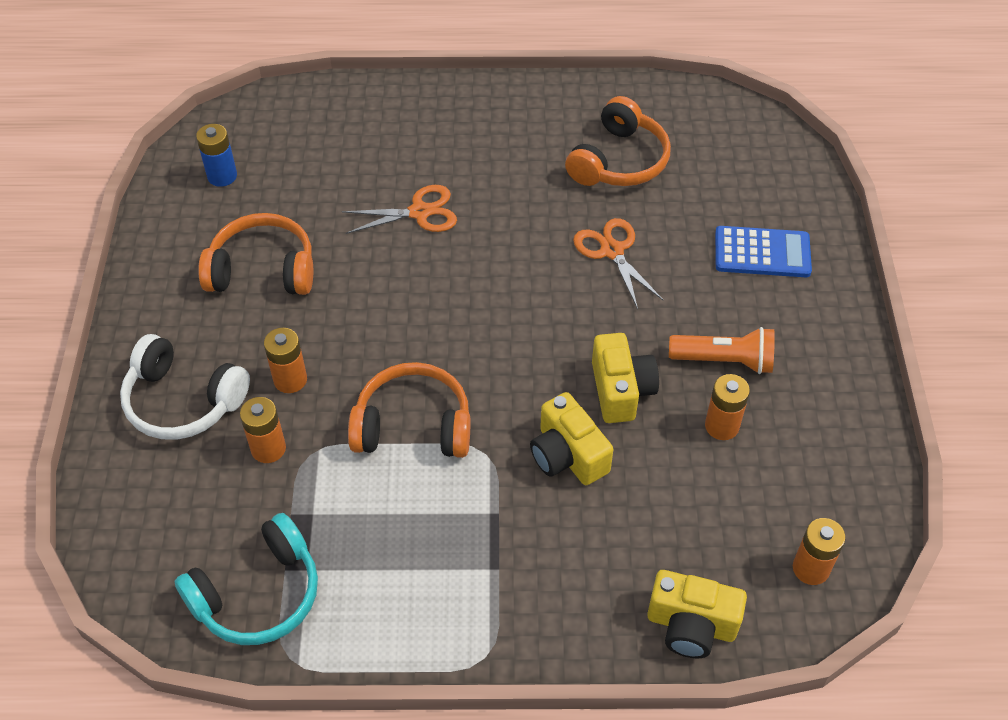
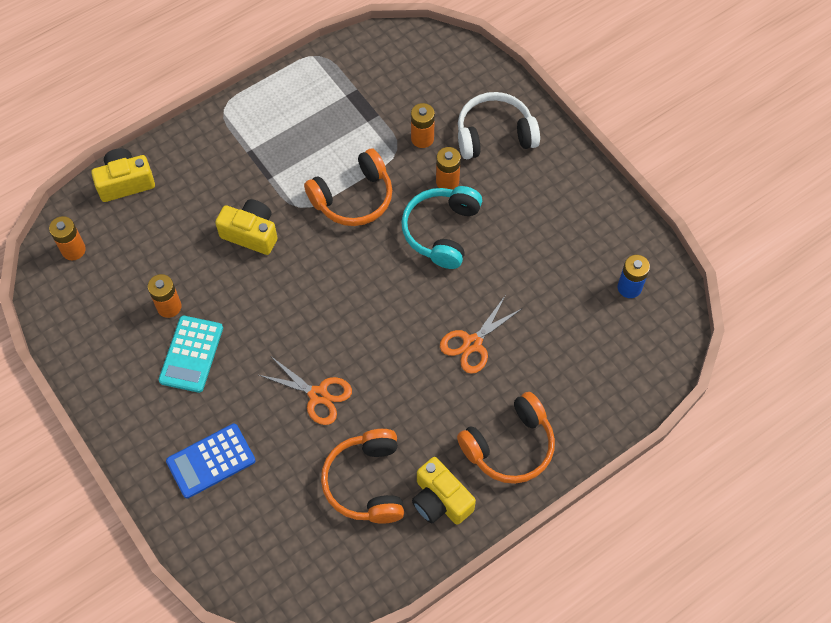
camera: 145 degrees right, 10 degrees up
(258, 594) = (360, 71): turquoise headphones -> turquoise headphones (441, 231)
(263, 270) = (532, 238): orange headphones -> orange headphones (509, 446)
(621, 390) = (245, 293): yellow camera -> yellow camera (440, 500)
(724, 361) = (191, 354): orange flashlight -> turquoise calculator

